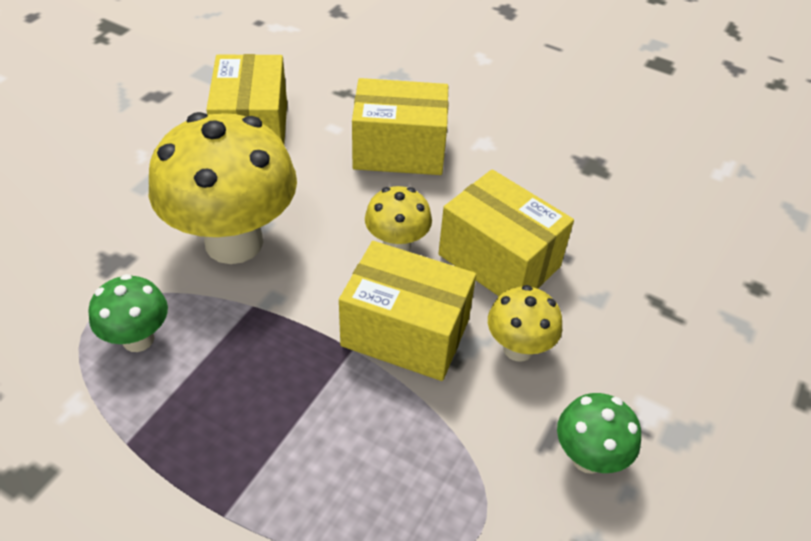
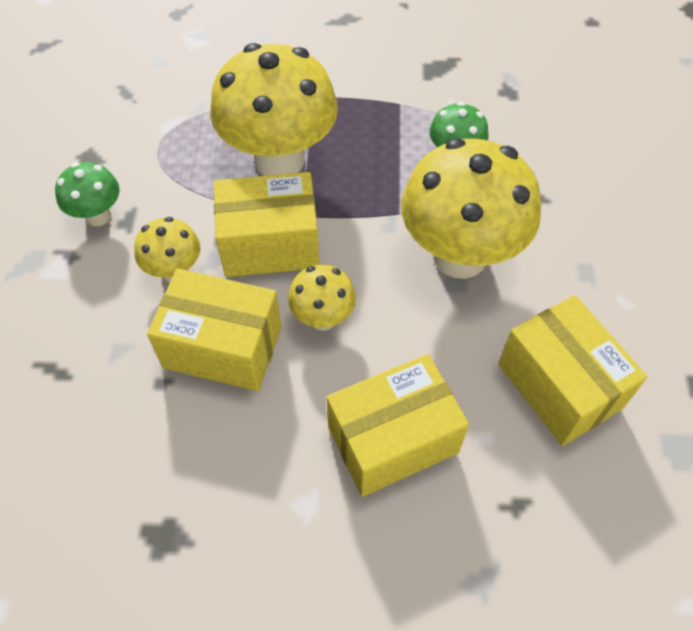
camera: 155 degrees right, 10 degrees up
(333, 432) = (279, 160): none -> yellow mushroom

